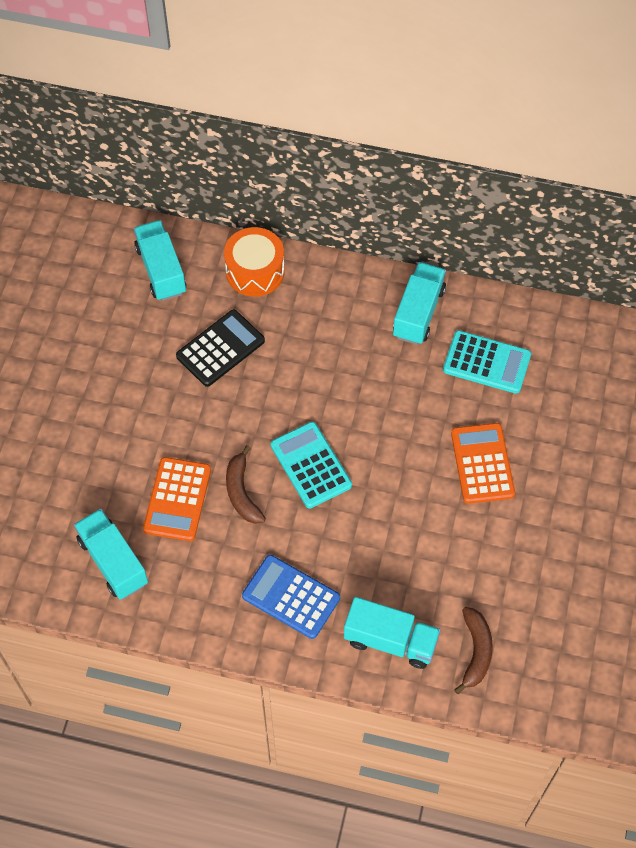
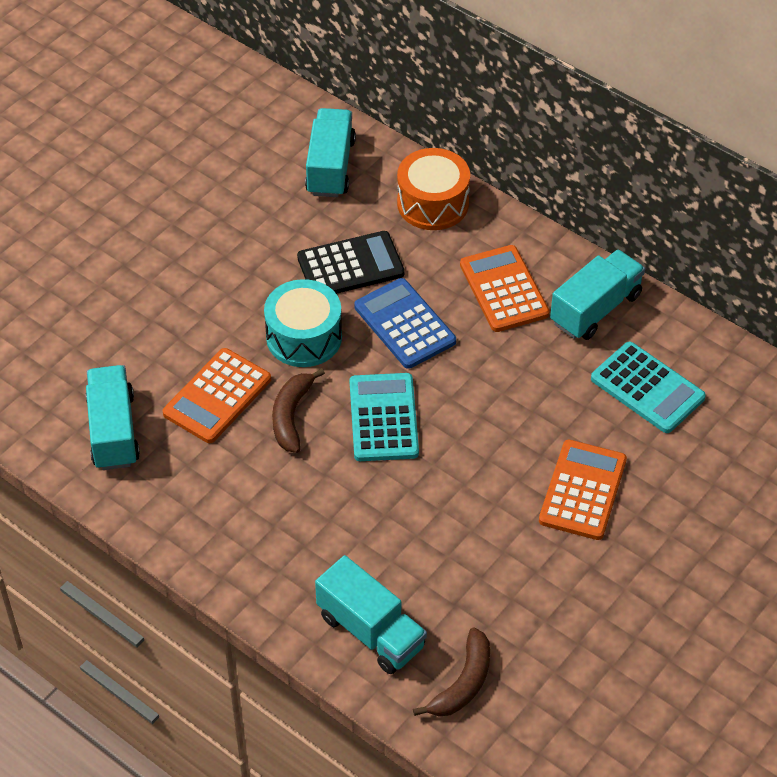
camera: 25 degrees right, 10 degrees down
(217, 423) = (304, 337): none -> turquoise drum
(291, 597) = (284, 542): blue calculator -> blue calculator (404, 324)
(344, 323) = (503, 289): none -> orange calculator

